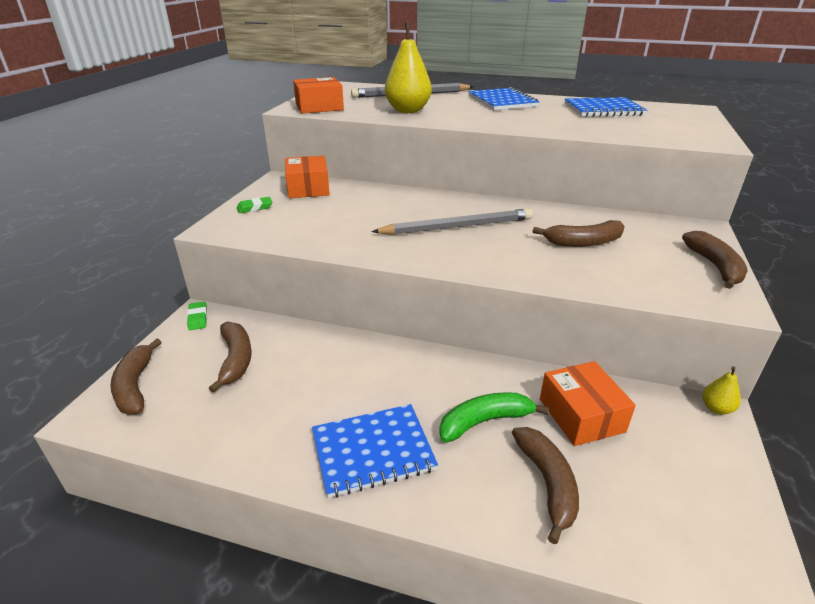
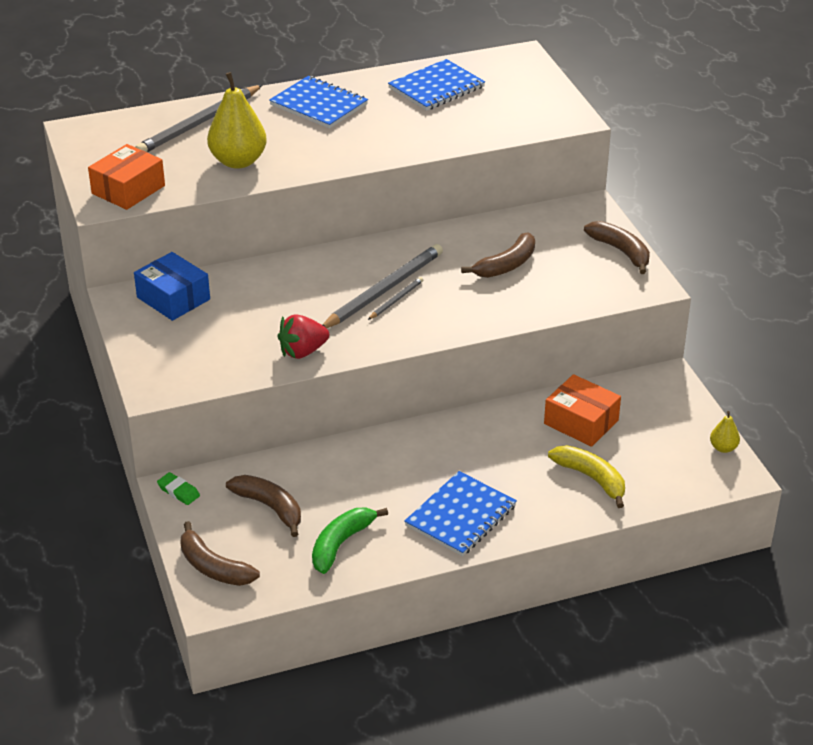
camera: 35 degrees left, 5 degrees up
(255, 208) = (154, 348): green eraser -> none
(308, 188) = (173, 298): orange box -> blue box
(344, 243) = (302, 352): none -> red strawberry
(460, 235) = (396, 300): none -> grey pencil
(485, 421) = (519, 459): green banana -> green banana (341, 544)
(547, 483) = (591, 478): brown banana -> yellow banana
(716, 408) = (666, 374): yellow pear -> yellow pear (723, 448)

